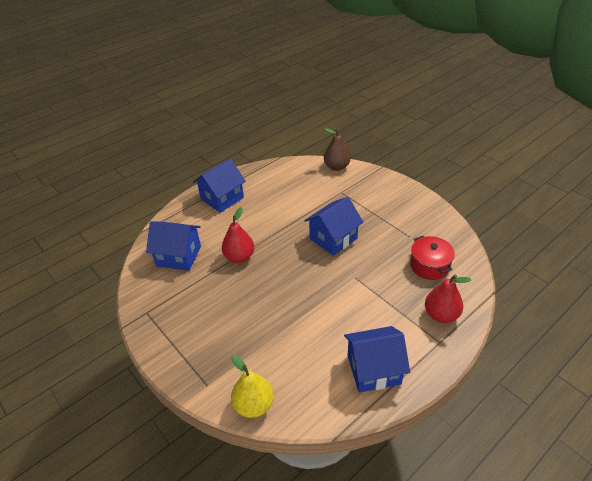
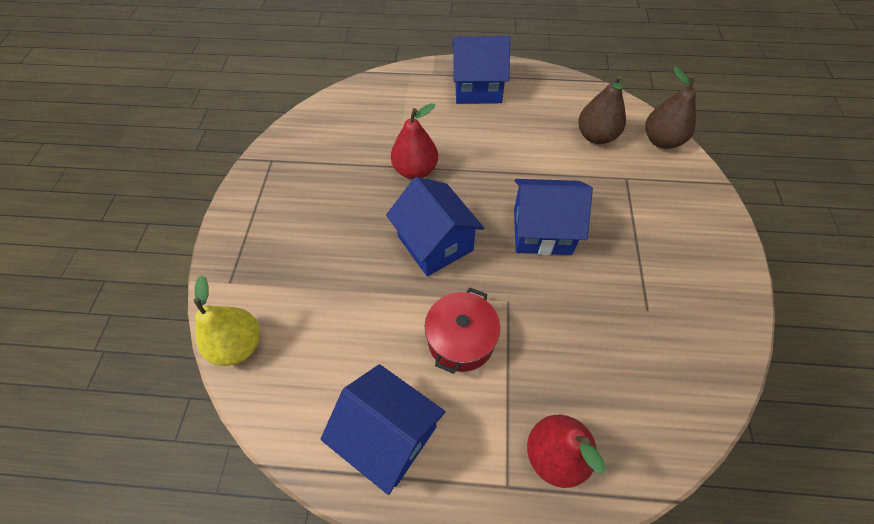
camera: 45 degrees right, 15 degrees up
(179, 256) = (363, 123): blue house -> blue house (435, 243)
(307, 183) = (596, 136): none -> brown pear
(429, 266) = (625, 374): red pot -> red pot (461, 340)

